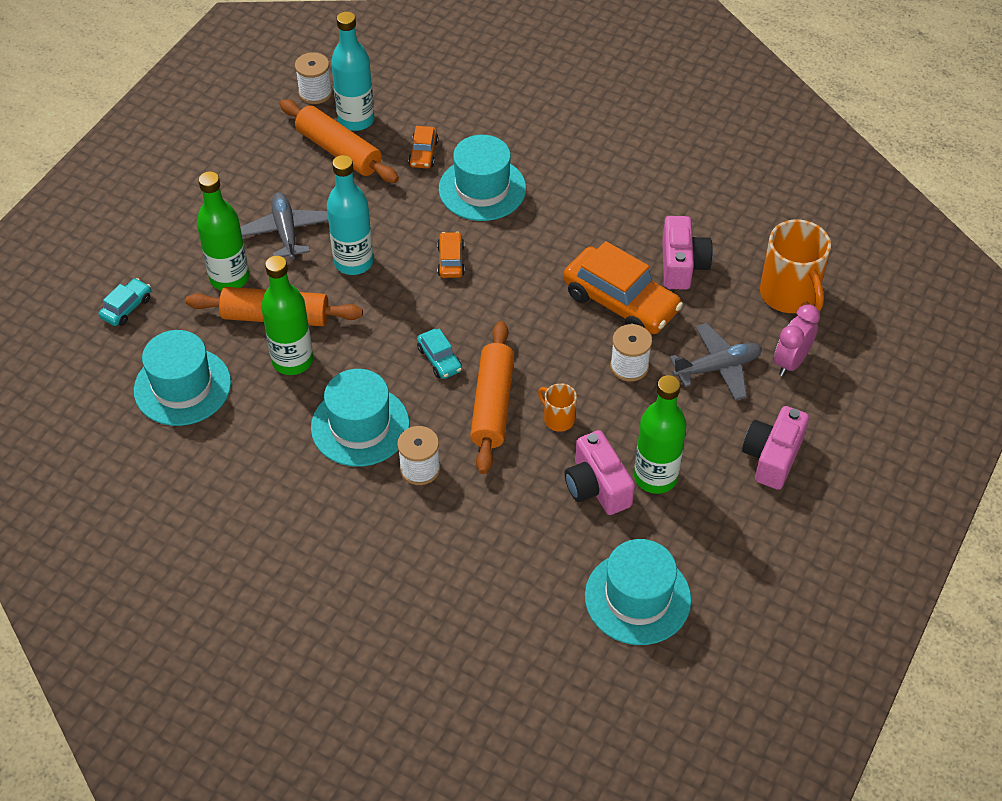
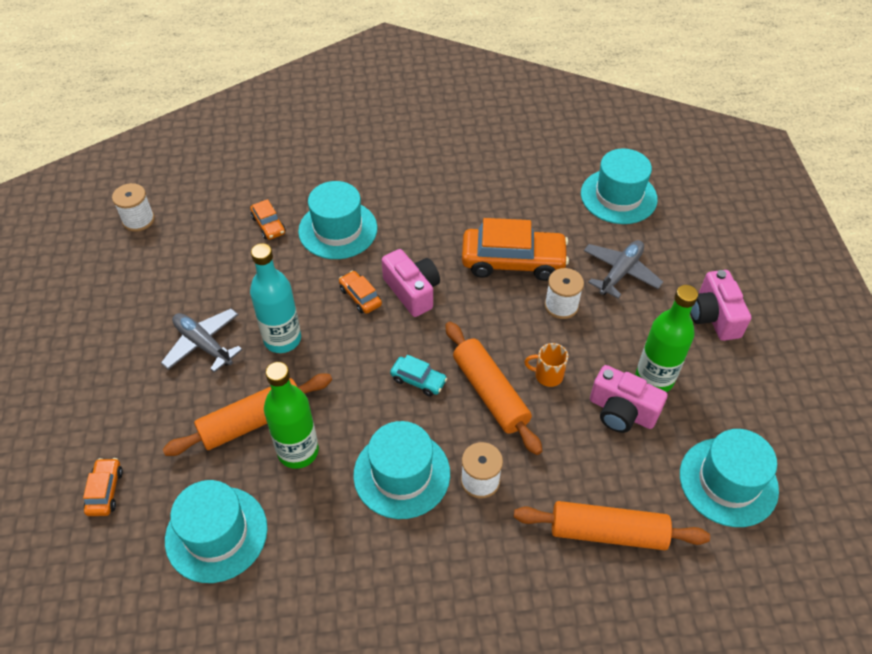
camera: 35 degrees left, 0 degrees up
(126, 308) = (105, 491): turquoise car -> orange car
(229, 278) = (184, 411): green bottle -> none
(339, 151) = (196, 256): orange rolling pin -> orange rolling pin (607, 532)
(356, 120) = (191, 225): turquoise bottle -> none
(682, 265) = (530, 212): pink camera -> pink camera (412, 291)
(789, 295) = (618, 196): orange mug -> turquoise hat
(791, 362) = (662, 242): pink clock -> none

